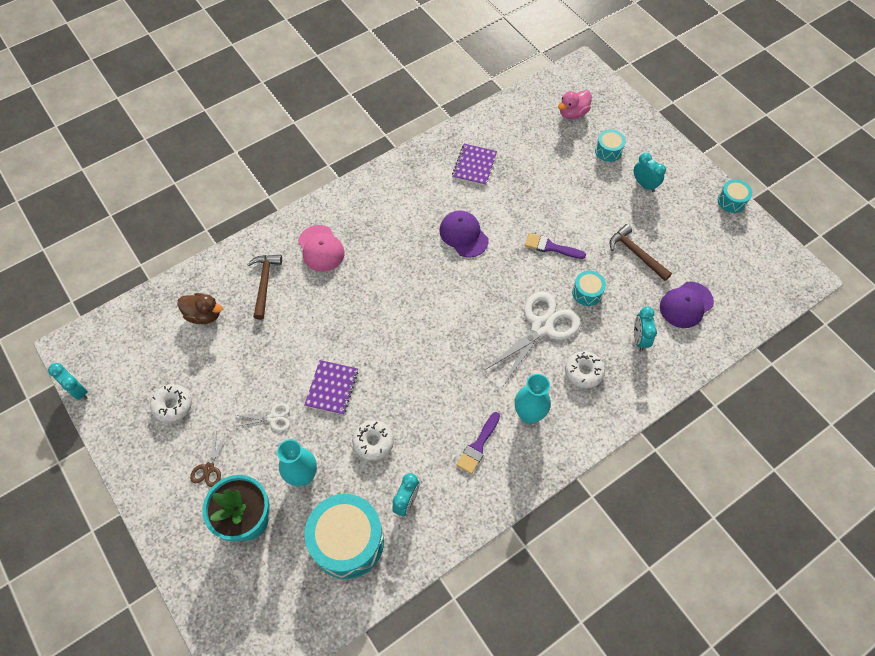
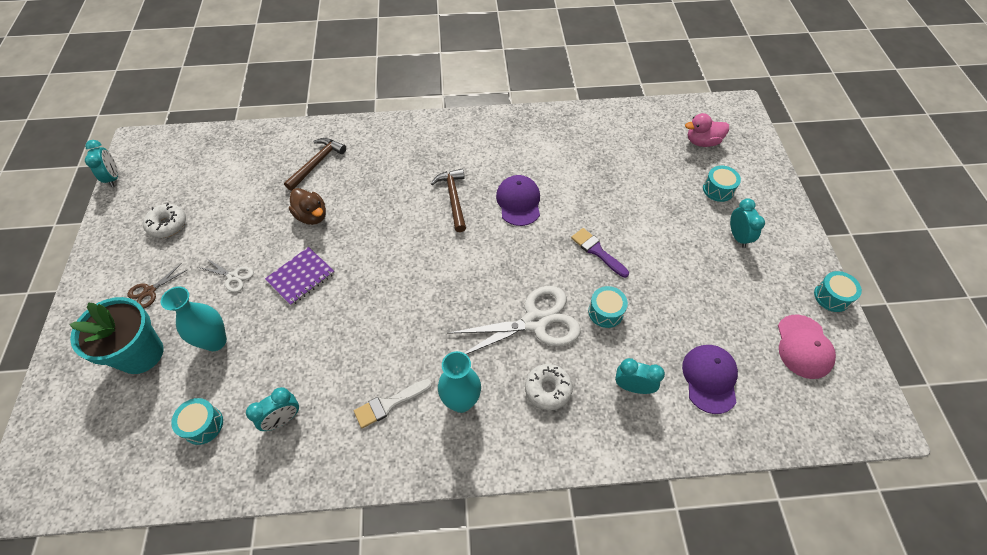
camera: 30 degrees right, 5 degrees down
(204, 315) = (250, 166): brown duck -> brown duck (312, 216)
(321, 248) = (384, 157): pink cap -> pink cap (803, 346)
(347, 541) = (203, 425): turquoise drum -> turquoise drum, size x0.48
(373, 442) = (297, 345): white donut -> none
(474, 165) = (572, 147): purple notebook -> none
(478, 446) = (389, 404): purple brush -> white brush
(636, 253) = (685, 299): brown hammer -> brown hammer (453, 198)
(639, 338) = (632, 387): turquoise clock -> turquoise clock turned 75 degrees clockwise
(686, 305) = (710, 378): purple cap -> purple cap turned 105 degrees clockwise

